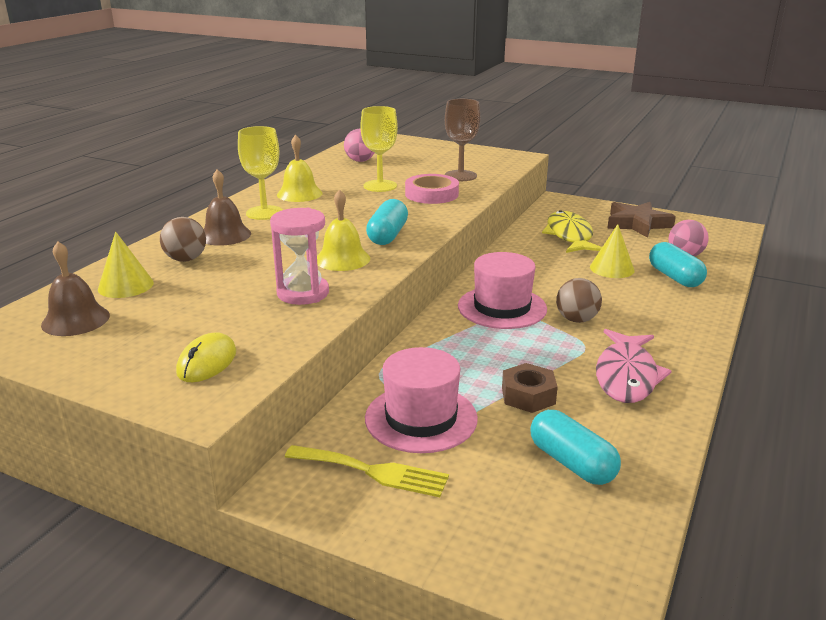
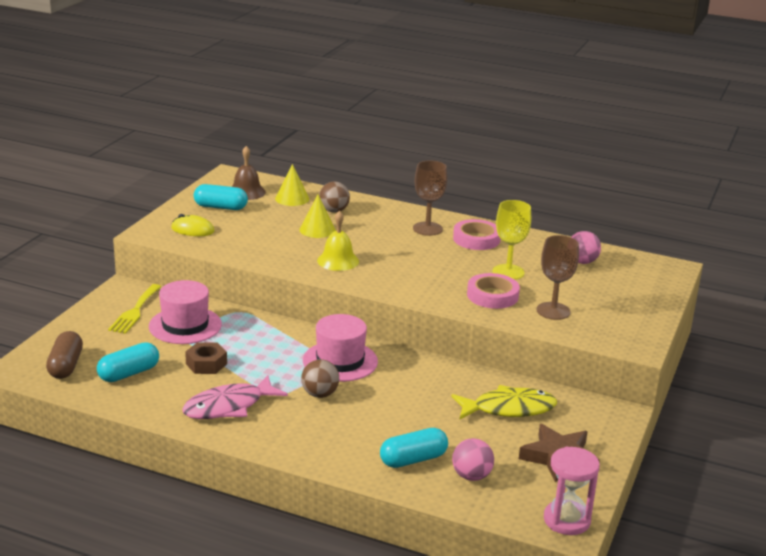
camera: 85 degrees right, 0 degrees up
(225, 235) = (379, 219): brown bell -> none
(264, 213) = (427, 229): yellow goblet -> brown goblet
(299, 194) = (476, 239): yellow bell -> pink tape
(303, 293) = (280, 250): pink hourglass -> pink hourglass (566, 520)
(388, 235) = (386, 276): turquoise capsule -> turquoise capsule (220, 207)
(567, 536) = (66, 366): none -> brown capsule
(612, 268) = (429, 425): yellow cone -> yellow cone (317, 230)
(626, 376) = (228, 406): pink fish -> pink fish turned 45 degrees counterclockwise

